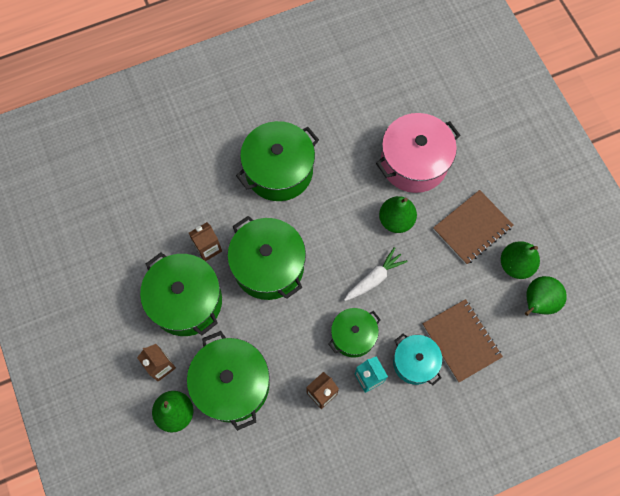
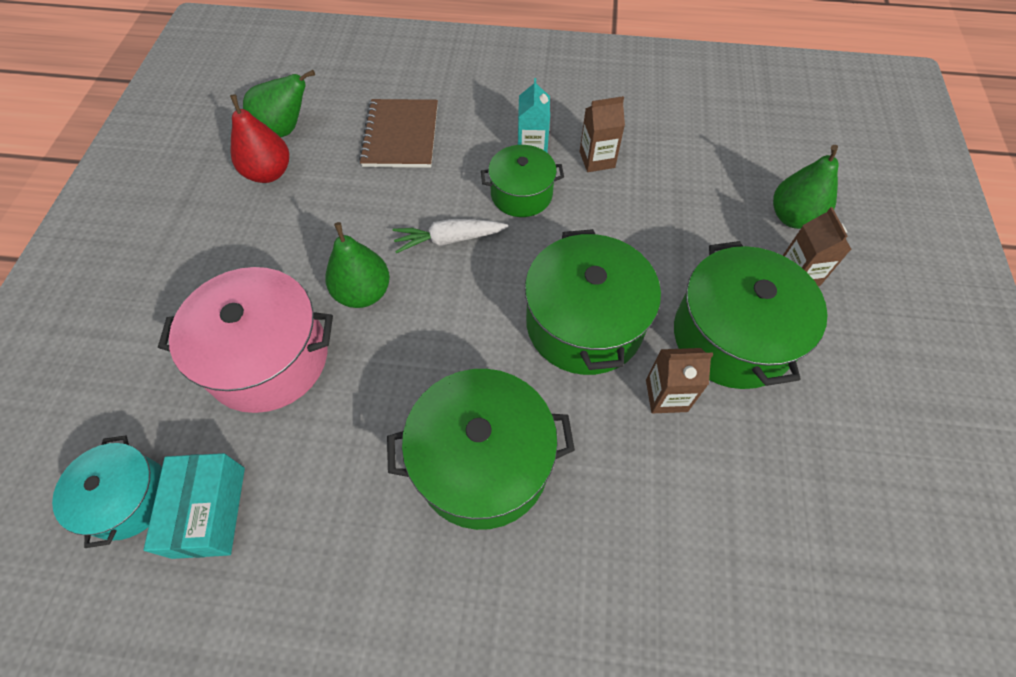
camera: 150 degrees left, 10 degrees down
(232, 384) = (705, 214): green pot -> none
(380, 92) = (209, 511): none -> turquoise box
(414, 362) = (469, 140): turquoise pot -> turquoise pot (129, 498)
(472, 228) = (276, 234): brown notebook -> none
(515, 265) = (269, 173): green pear -> red pear

